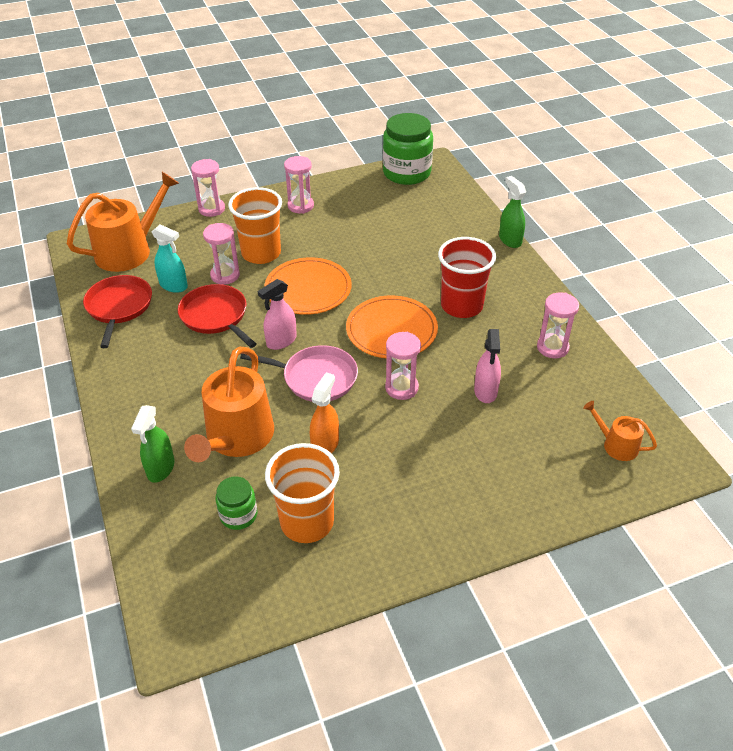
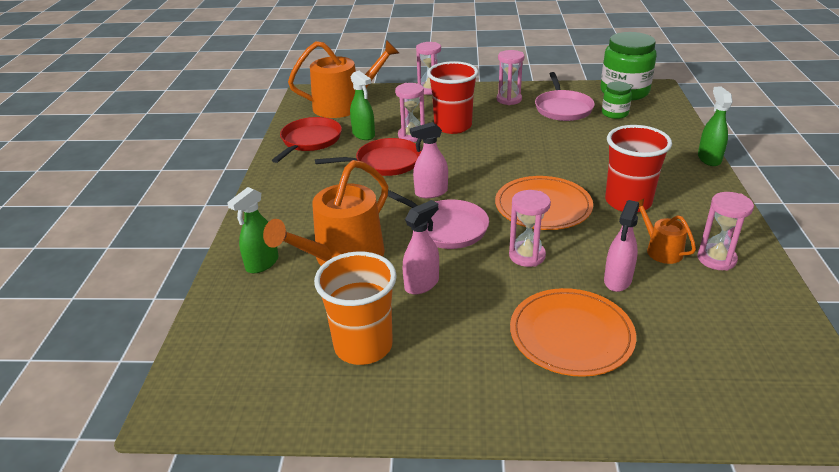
camera: 25 degrees right, 10 degrees down
(174, 286) = (363, 135): turquoise spray bottle -> green spray bottle
(216, 316) = (385, 162): red pan -> red pan turned 90 degrees clockwise
(238, 515) = (303, 320): green jar -> green jar (615, 113)
(261, 253) = (453, 126): orange cup -> red cup
(308, 289) = (479, 159): orange plate -> orange plate (571, 335)
(325, 444) = (422, 284): orange spray bottle -> pink spray bottle
(358, 206) = (562, 108): none -> pink pan
(616, 445) = (758, 373): orange watering can -> orange watering can (661, 250)

